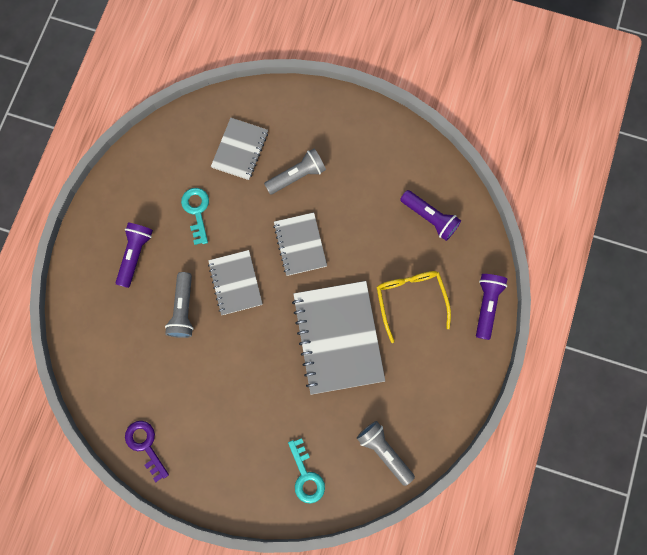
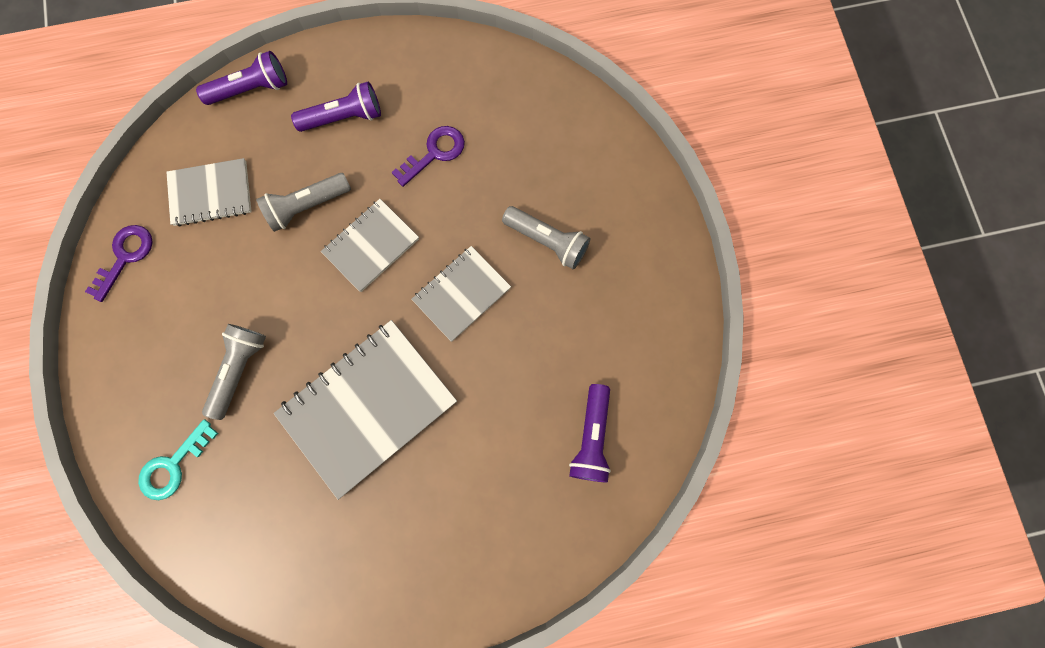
camera: 60 degrees right, 0 degrees up
(197, 211) = (434, 153): turquoise key -> purple key
(240, 150) = (540, 157): grey notebook -> grey notebook (211, 194)
(384, 451) = (251, 548): grey flashlight -> grey flashlight (240, 369)
(410, 299) = (467, 472): yellow glasses -> none
(486, 305) = (516, 580): purple flashlight -> purple flashlight (251, 89)

